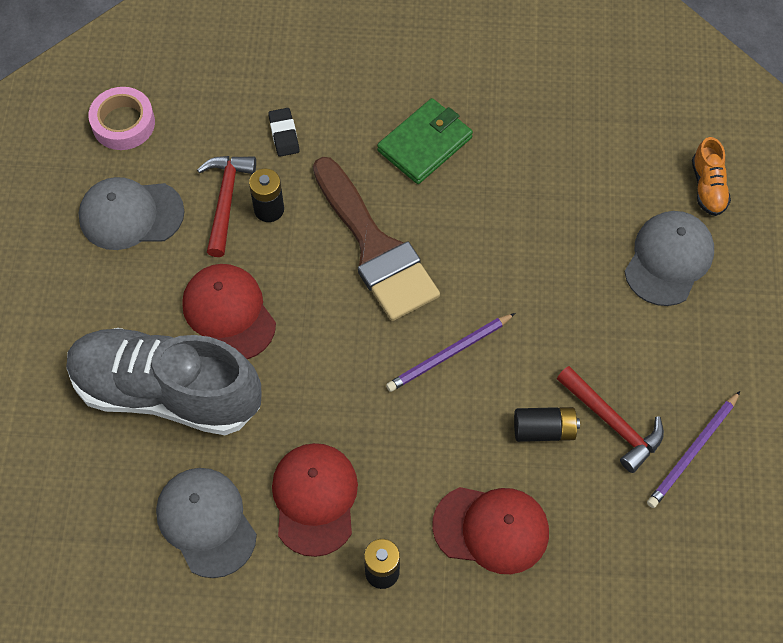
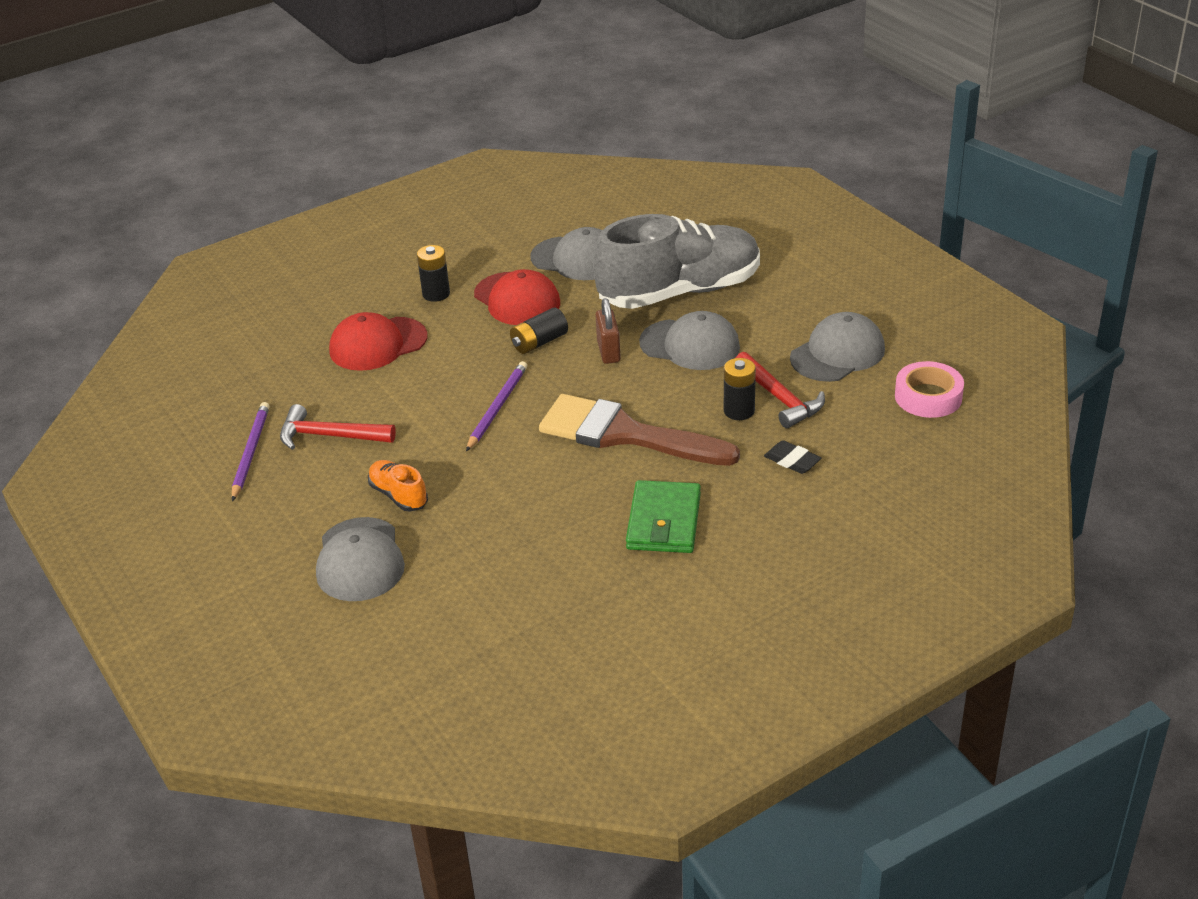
camera: 145 degrees right, 25 degrees down
(229, 313) = (690, 345): red cap -> grey cap
(301, 356) = (608, 351): none -> brown padlock
(544, 430) = (382, 406): black battery -> black battery (539, 342)
(708, 187) = (361, 637): orange shoe -> orange shoe (399, 495)

